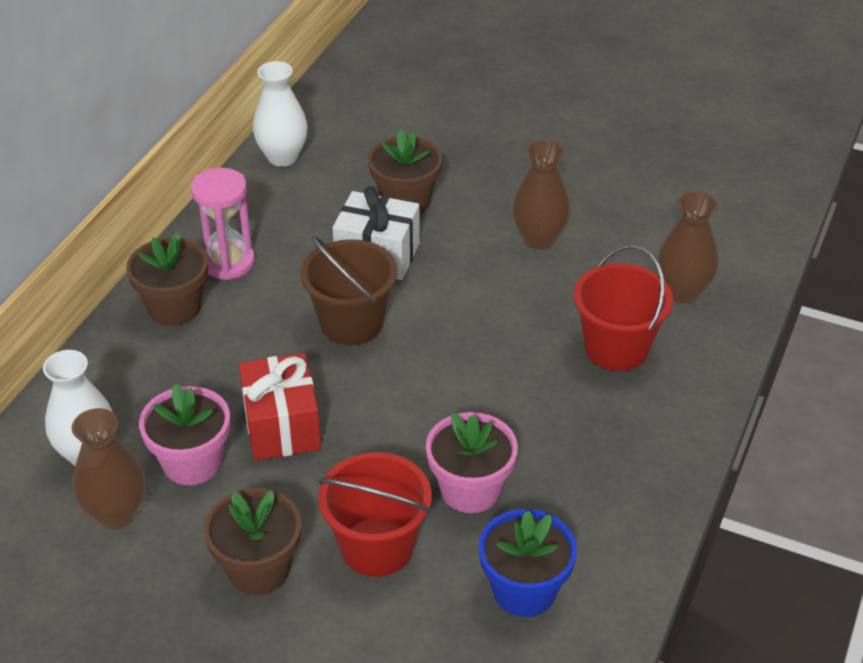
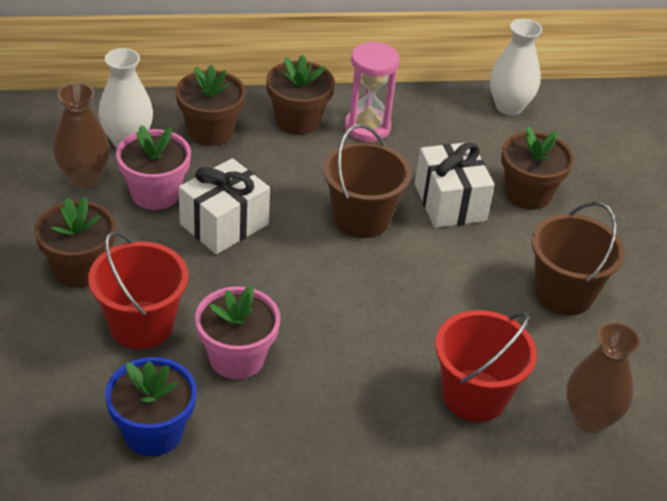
camera: 55 degrees right, 0 degrees up
(131, 380) = (210, 131): none -> brown flower pot
(282, 426) = (224, 224): red gift -> white gift
(539, 239) = (564, 293): brown vase -> brown bucket

